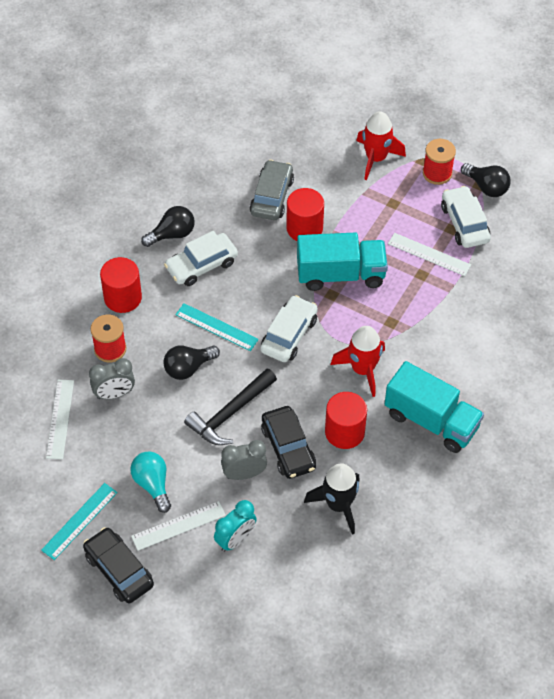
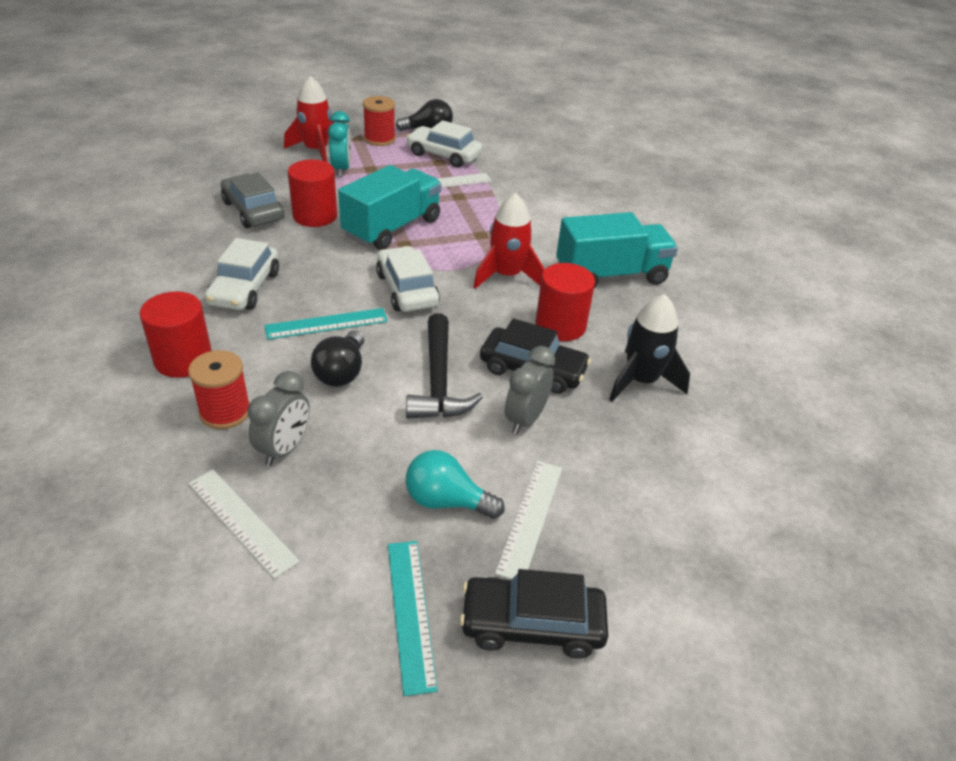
camera: 50 degrees left, 15 degrees down
(172, 234) = (179, 282): black light bulb -> none
(235, 539) = (603, 482): turquoise clock -> turquoise clock (341, 169)

